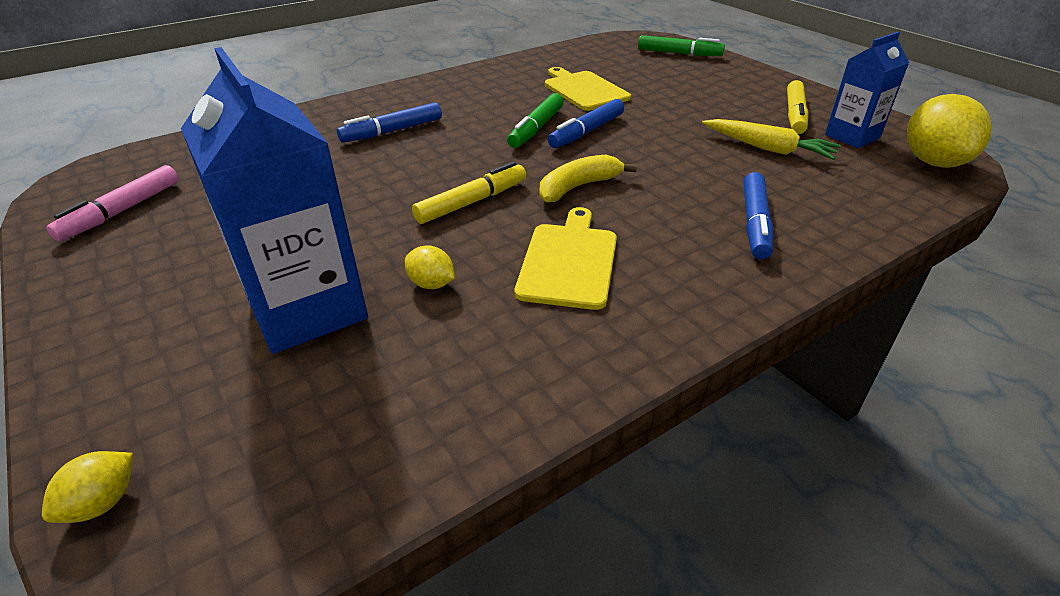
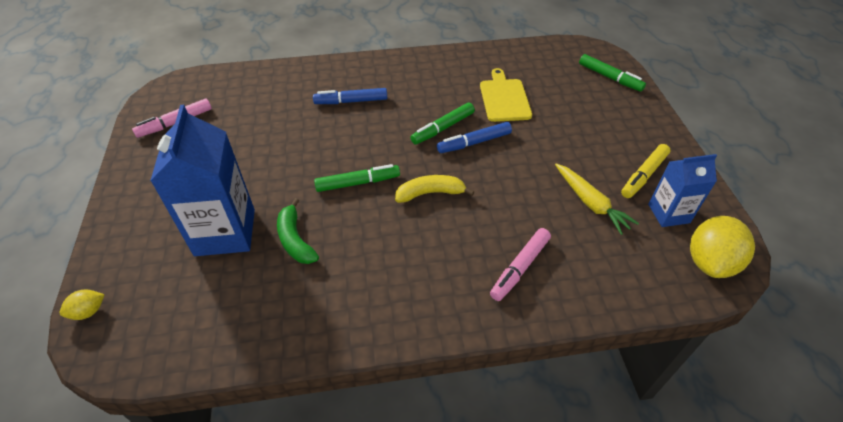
camera: 25 degrees right, 10 degrees up
(431, 284) = (295, 240): yellow lemon -> green banana
(472, 202) = (358, 183): yellow marker -> green marker
(568, 261) = (380, 253): yellow cutting board -> none
(755, 223) = (519, 268): blue marker -> pink marker

